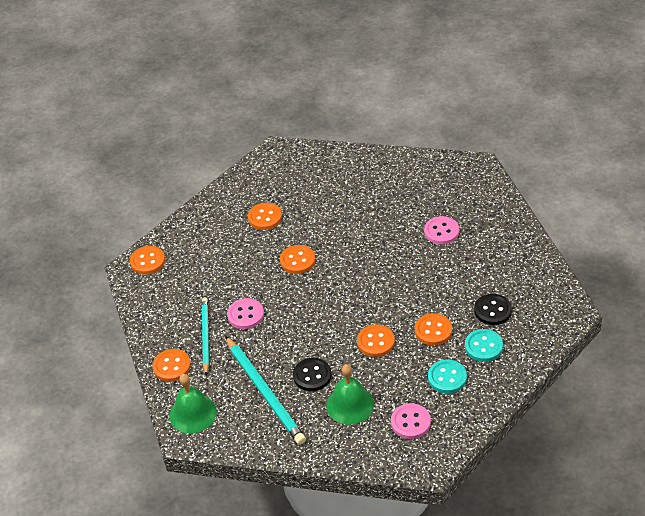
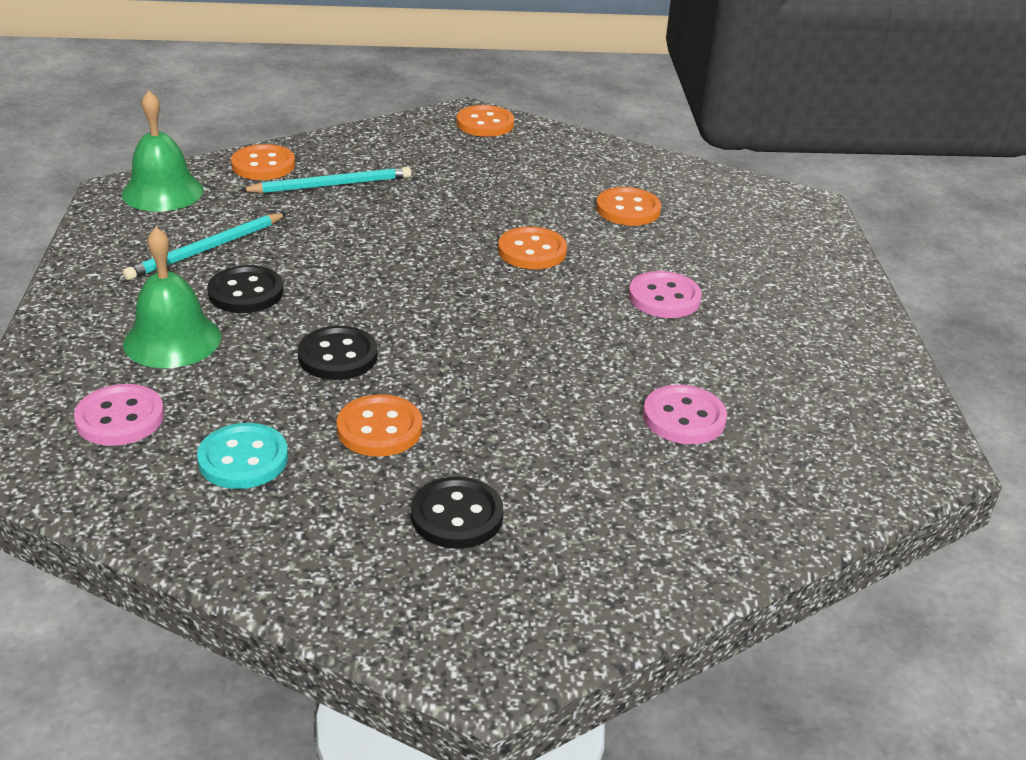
camera: 70 degrees right, 10 degrees down
(245, 315) = (385, 214): pink button -> pink button (664, 298)
(265, 392) = (206, 250): turquoise pencil -> turquoise pencil, size x0.66
(375, 342) = (338, 356): orange button -> black button
(483, 346) = (340, 508): turquoise button -> none

